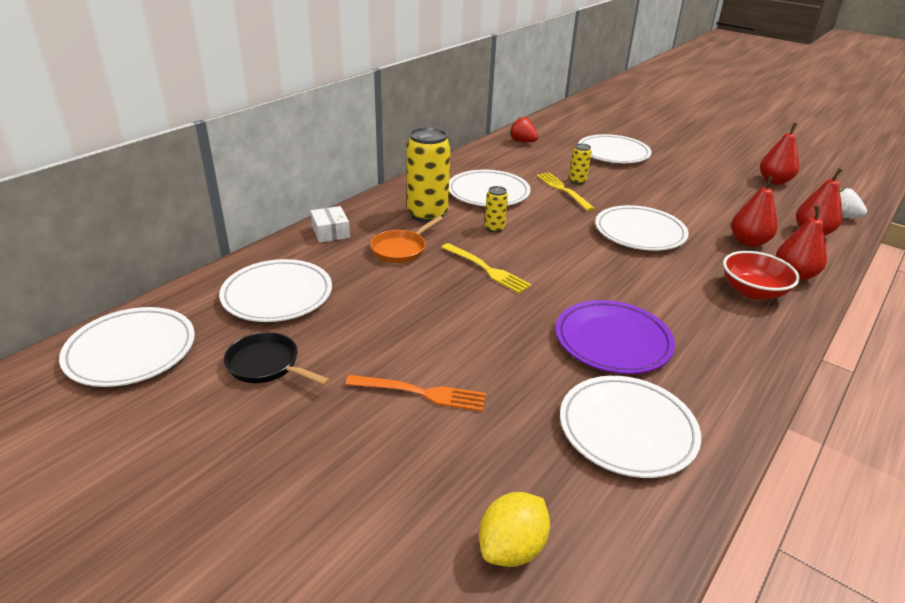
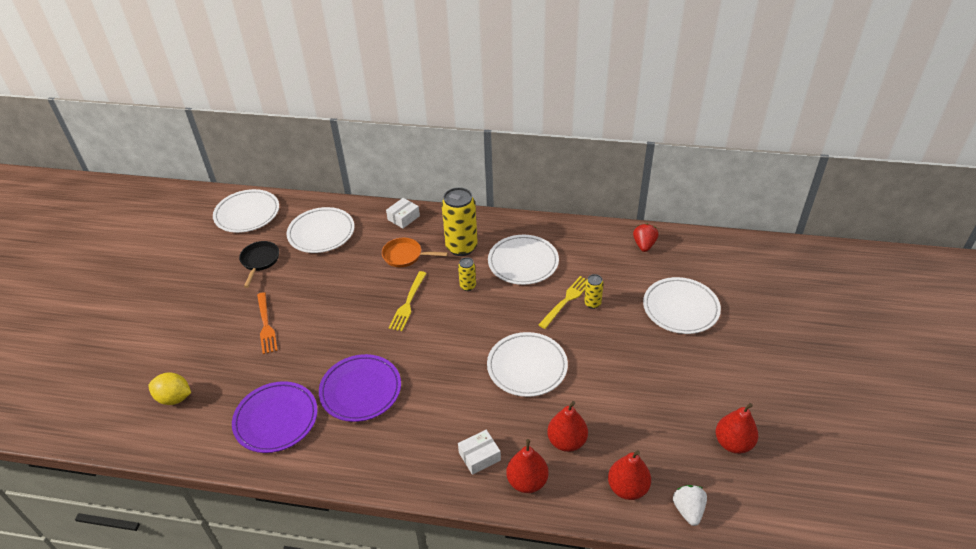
camera: 65 degrees right, 10 degrees up
(627, 429) = (276, 419): white plate -> purple plate
(753, 291) = (479, 456): red bowl -> white box

